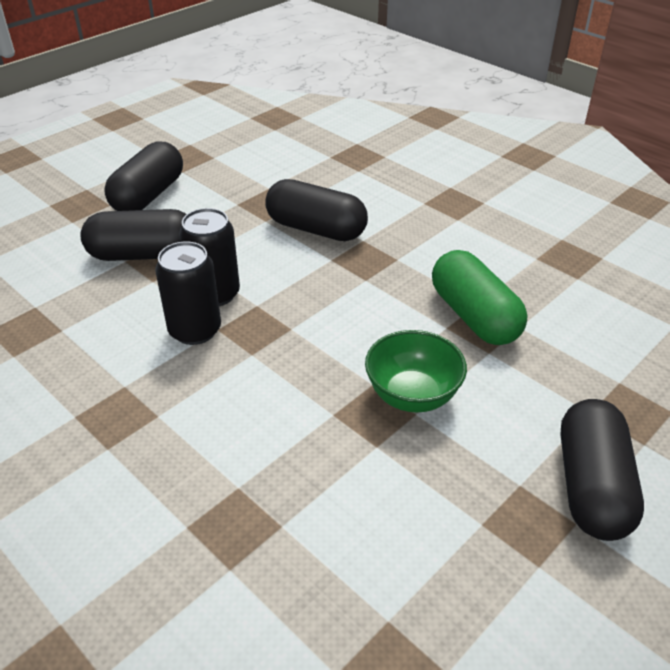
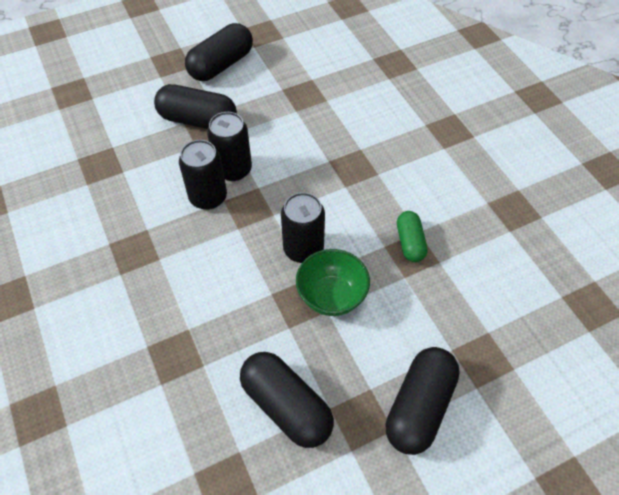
camera: 20 degrees right, 15 degrees up
(316, 229) = (330, 129): black capsule -> black capsule (286, 406)
(348, 355) = (303, 249): none -> black can
(474, 316) = (410, 242): green capsule -> green capsule, size x0.59

